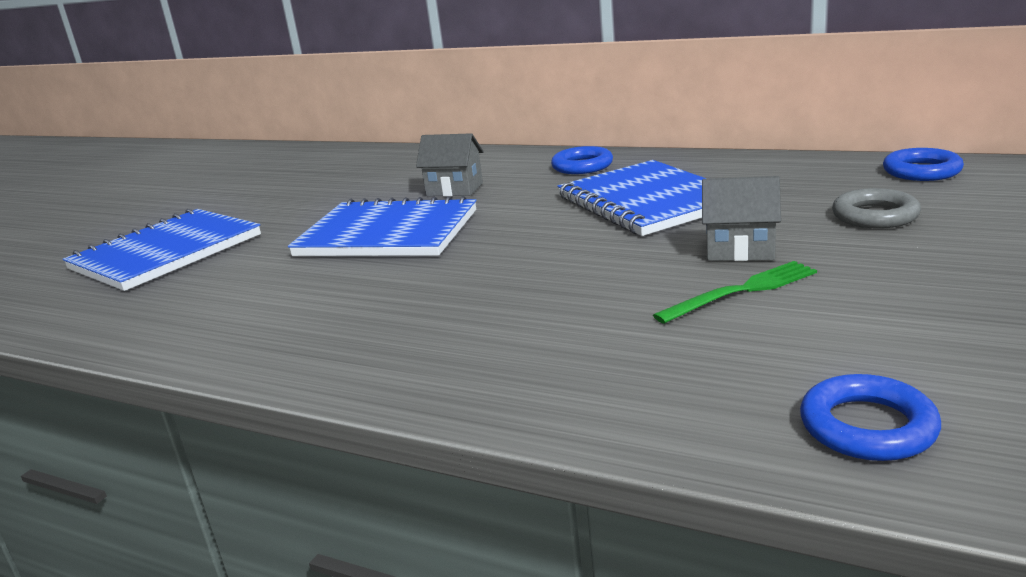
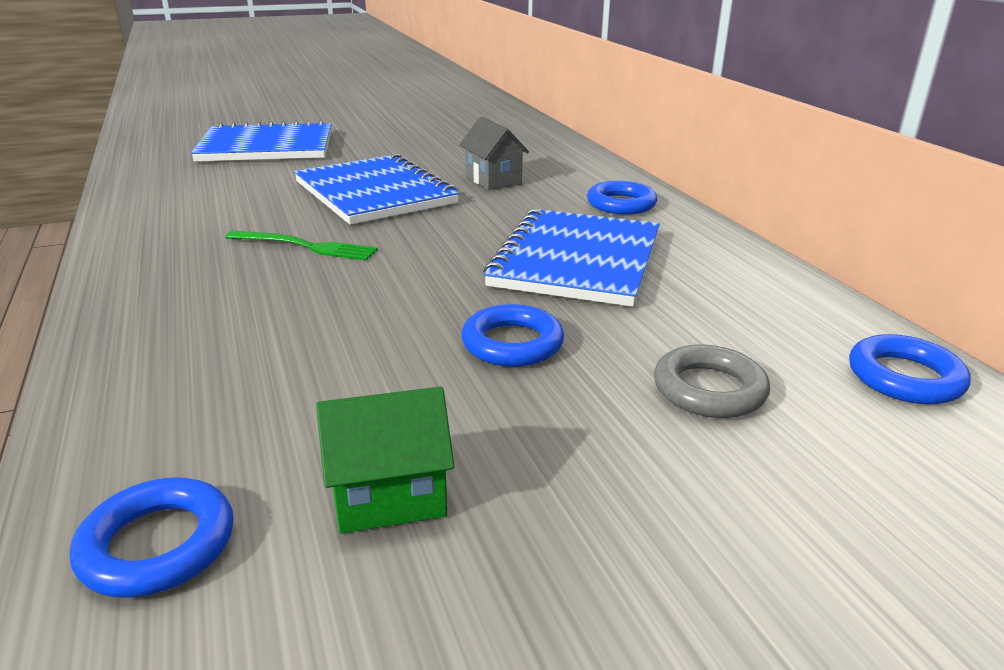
camera: 40 degrees right, 5 degrees up
(740, 250) = (512, 343): grey house -> blue ring
(741, 291) = (413, 377): green fork -> green fork (305, 246)
(892, 333) = (389, 497): none -> green house

